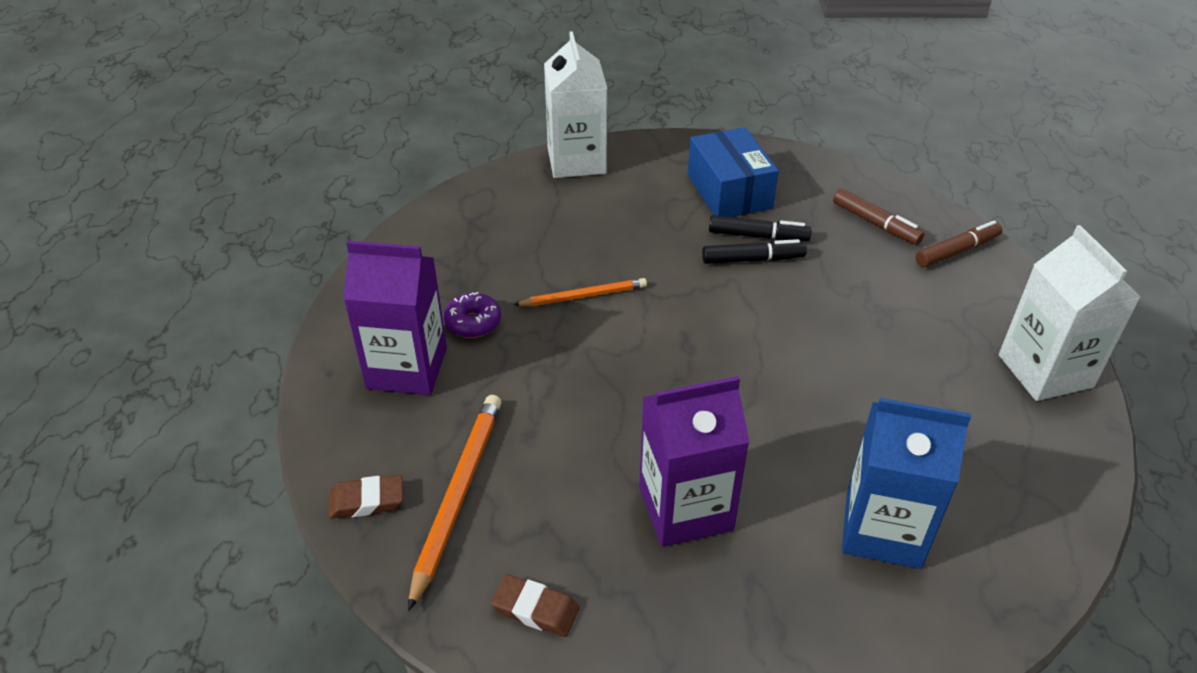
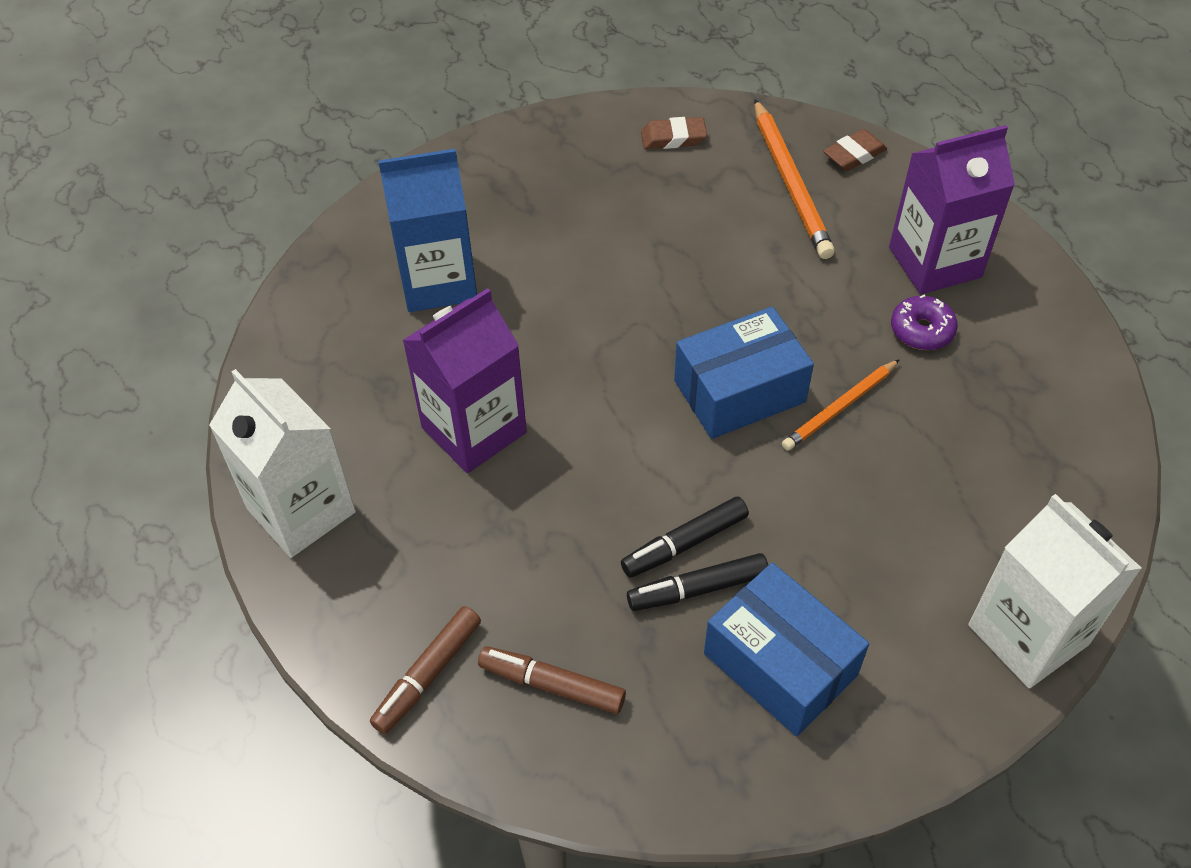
camera: 155 degrees right, 10 degrees up
(650, 332) = (739, 391): none -> blue box
(685, 508) = (606, 239): purple carton -> purple carton (474, 430)

